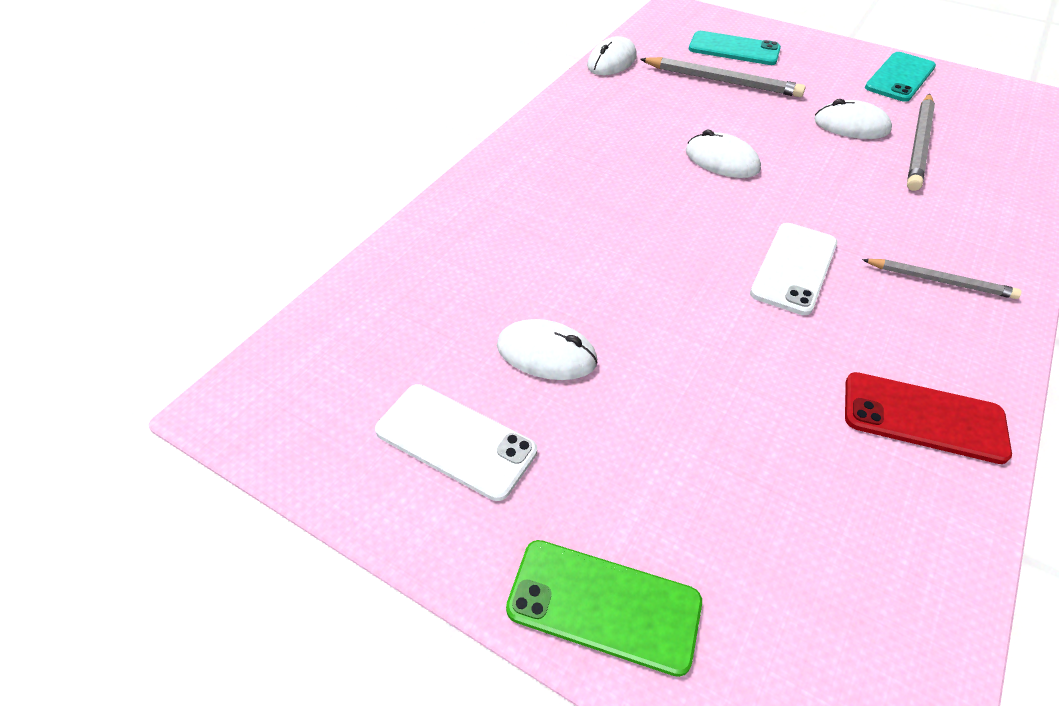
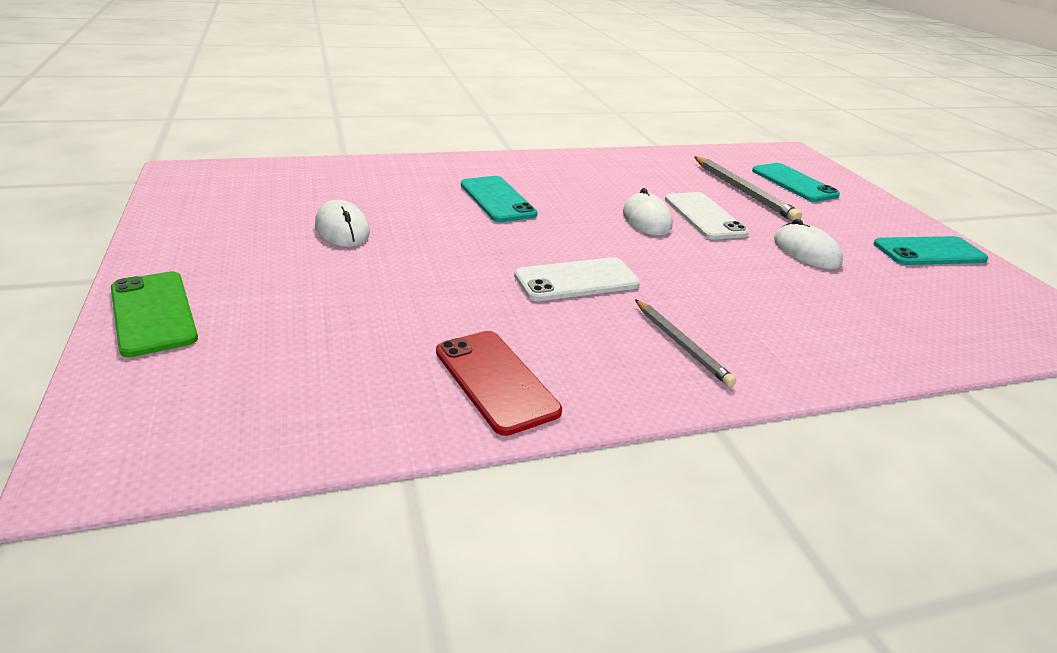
camera: 40 degrees right, 15 degrees down
(455, 440) = (232, 229): white phone -> white phone (704, 216)
(591, 215) = (497, 199): none -> turquoise phone
(611, 61) = (675, 154): white mouse -> none
(919, 144) = (851, 286): grey pencil -> none

